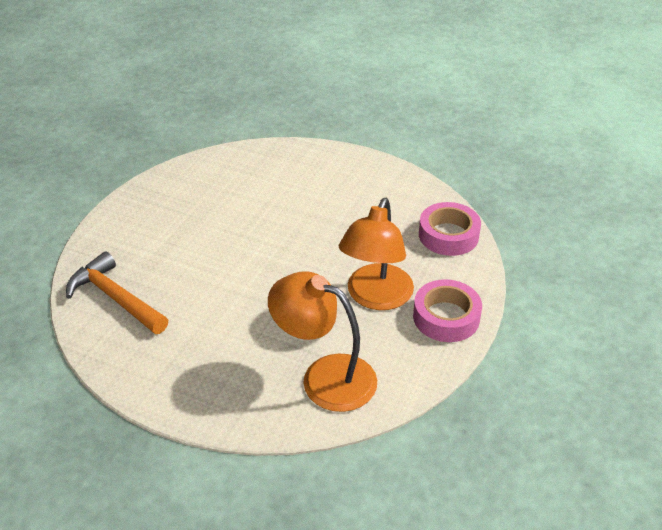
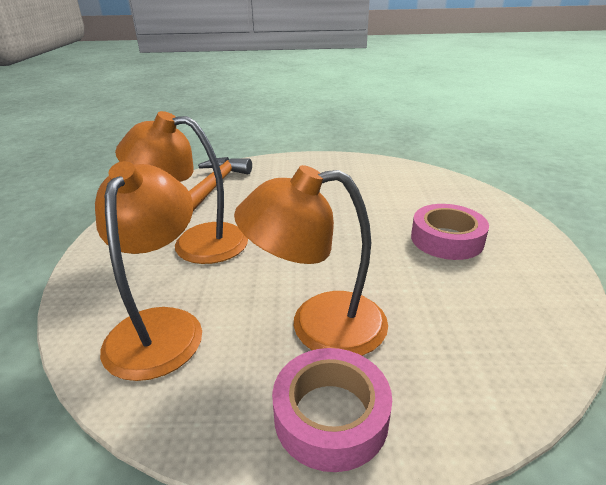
camera: 65 degrees right, 10 degrees down
(223, 336) = (195, 243): none -> orange lamp
(448, 235) = (508, 359): pink tape -> pink tape (446, 239)

